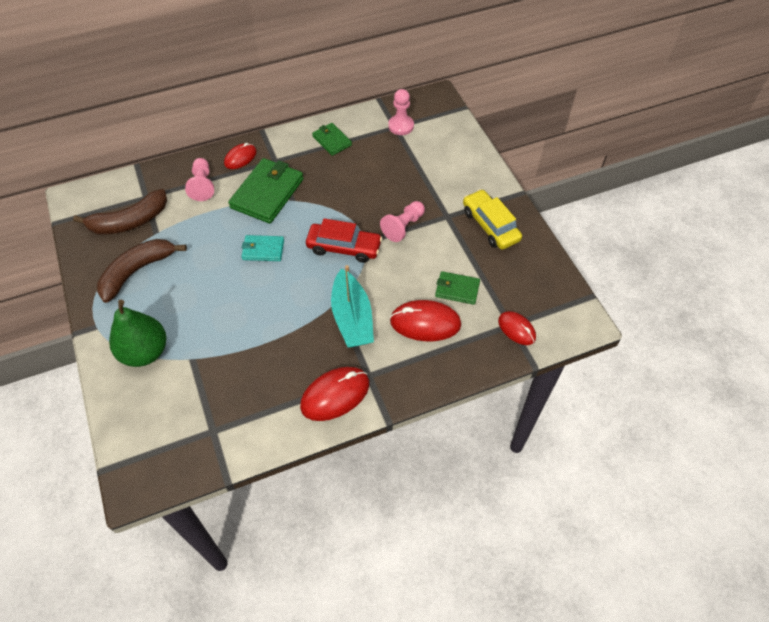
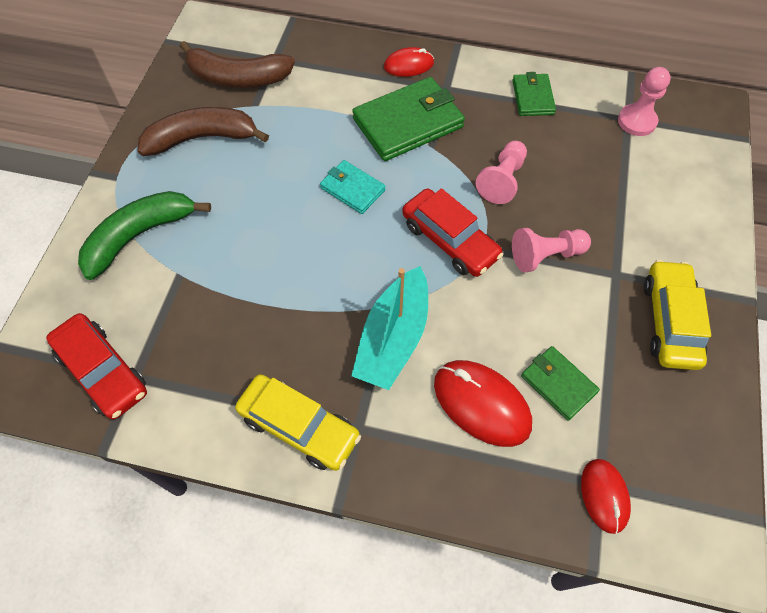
camera: 35 degrees right, 5 degrees up
(145, 352) = (139, 236): green pear -> green banana
(189, 440) = (103, 371): none -> red car
(202, 185) = (343, 76): pink pawn -> pink pawn (502, 180)
(335, 395) = (299, 427): red mouse -> yellow car

